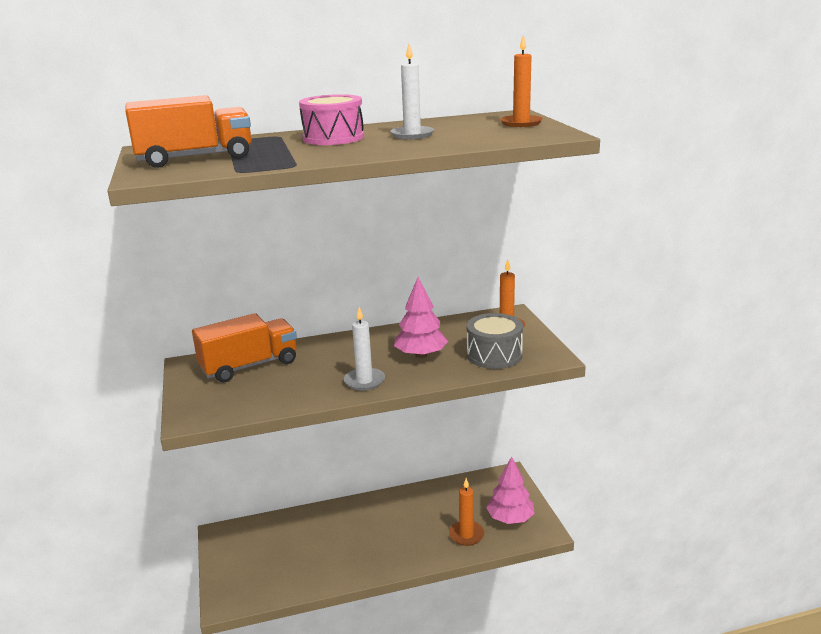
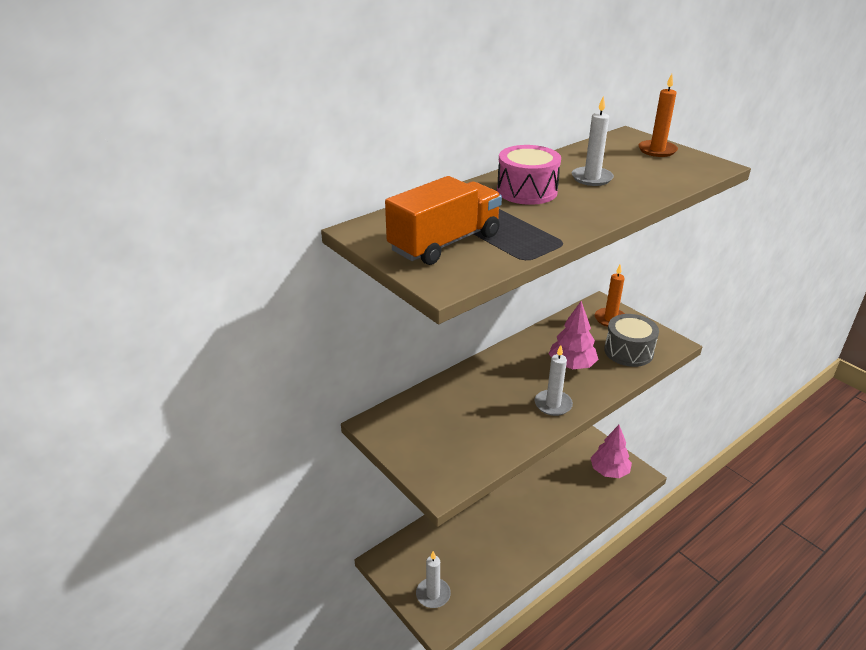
camera: 25 degrees left, 10 degrees up
(240, 575) = (433, 594): none -> white candle
(249, 366) = (435, 412): orange truck -> none
(466, 535) = (587, 496): orange candle -> none

